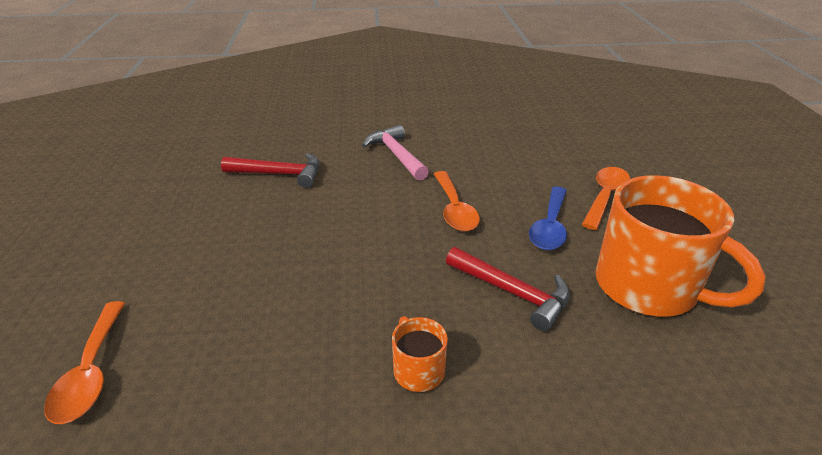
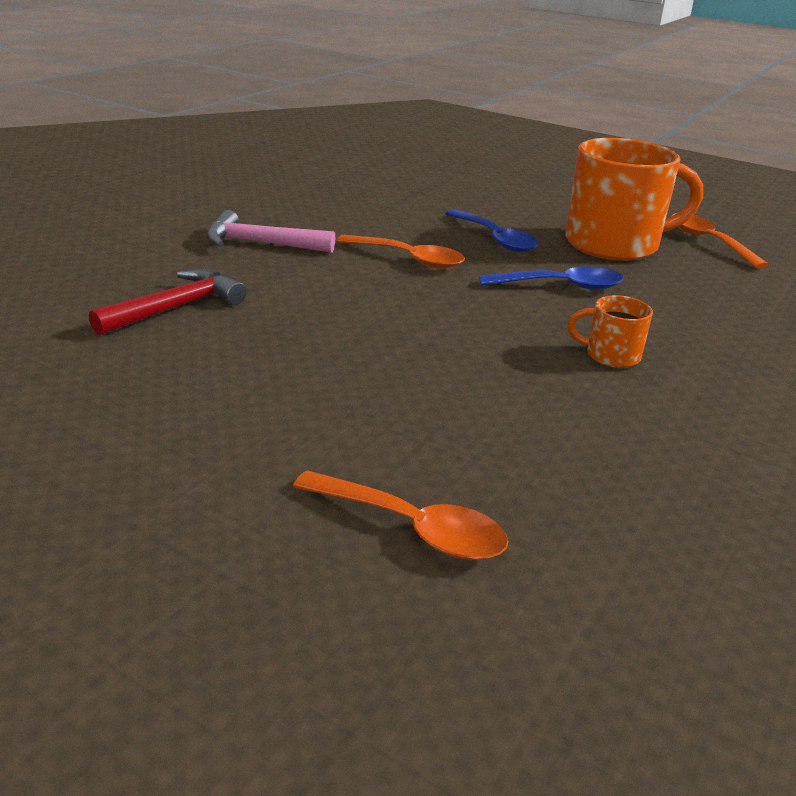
camera: 55 degrees left, 5 degrees down
(512, 293) = (561, 286): red hammer -> blue spoon
(605, 196) = (485, 206): orange spoon -> orange spoon (708, 241)

